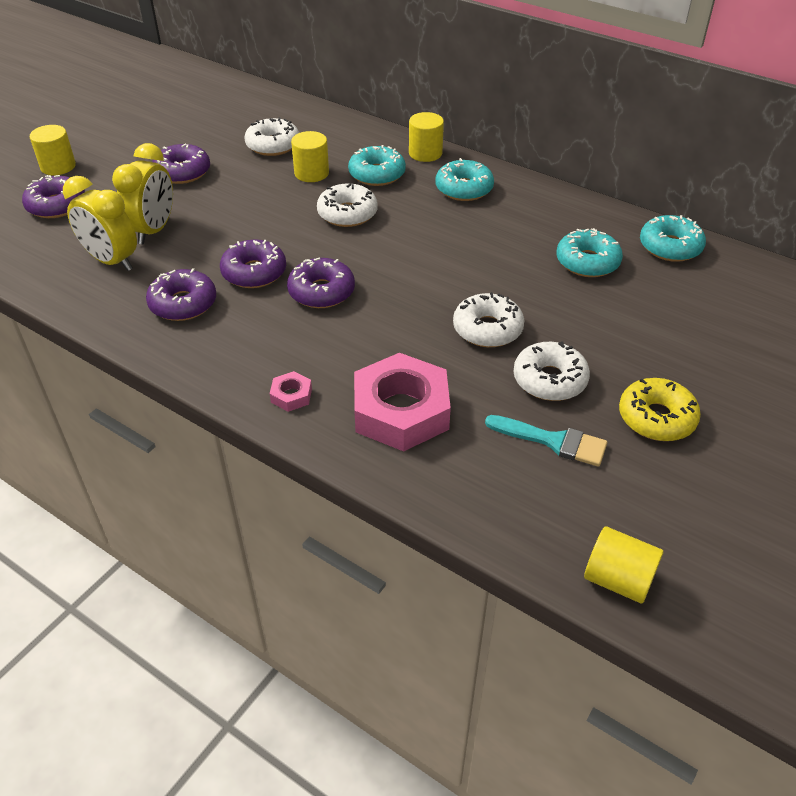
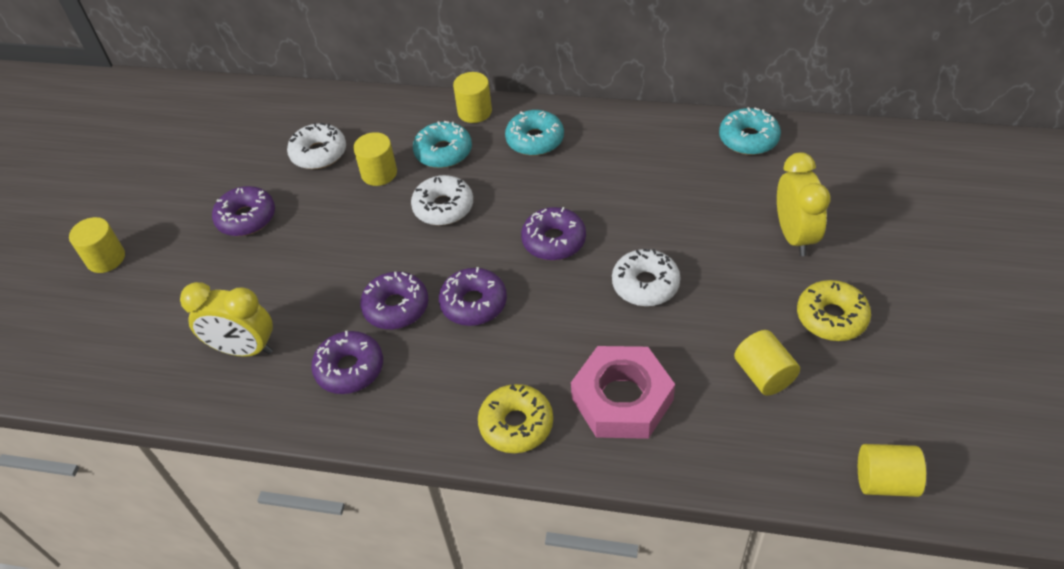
camera: 20 degrees left, 5 degrees up
(56, 205) = (138, 306): purple donut -> purple donut (554, 241)
(154, 230) = (263, 297): yellow clock -> yellow clock (794, 236)
(291, 395) = (516, 424): pink nut -> yellow donut
(549, 380) = (727, 315): white donut -> none
(553, 441) = (763, 375): turquoise brush -> yellow cylinder
(587, 262) = (689, 181): turquoise donut -> none

